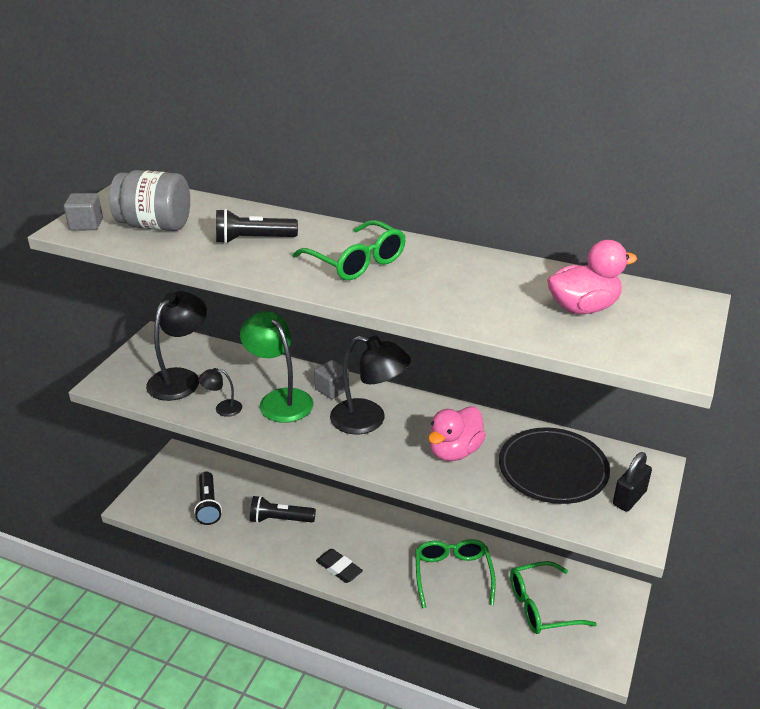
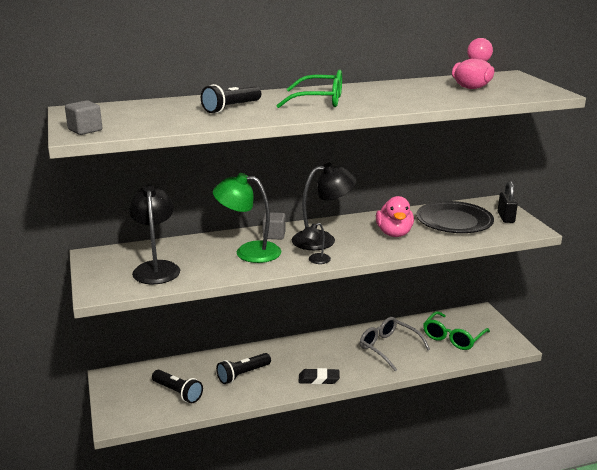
camera: 40 degrees left, 10 degrees down
(155, 226) = (143, 118): grey jar -> none
(222, 408) = (217, 270): black lamp -> black lamp (315, 260)
(452, 574) = (388, 347): green glasses -> grey glasses

